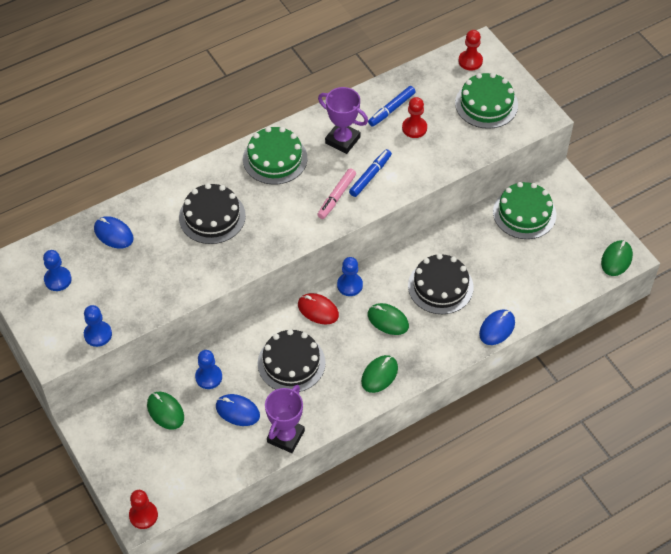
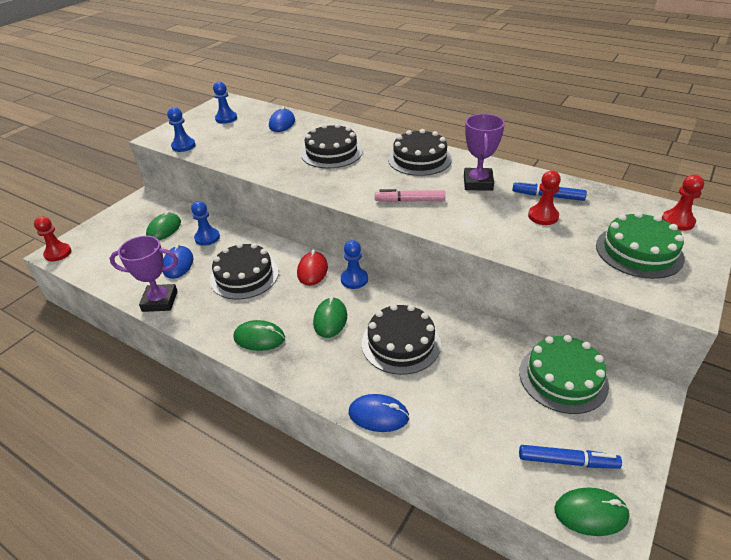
camera: 65 degrees right, 15 degrees down
(275, 158) = (419, 159): green cake -> black cake
(370, 176) = (454, 210): blue marker -> blue marker (567, 461)

